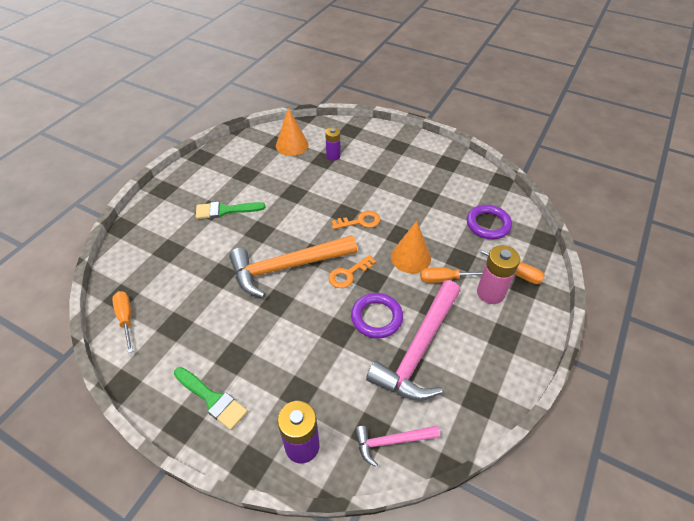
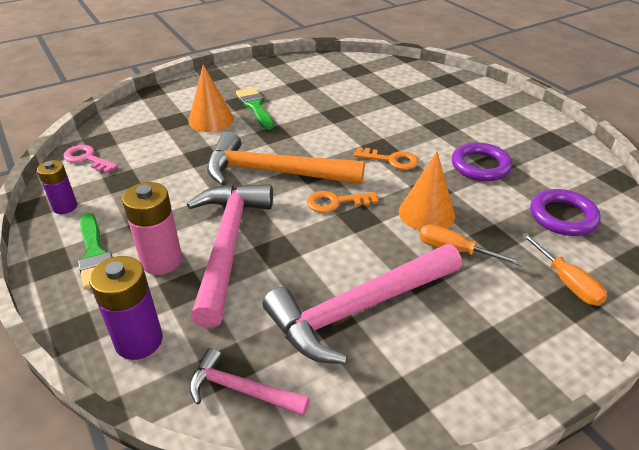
camera: 30 degrees right, 10 degrees down
(126, 319) = (87, 159): orange screwdriver -> pink key
(225, 210) = (255, 107): green brush -> green brush turned 45 degrees clockwise
(292, 145) = (371, 75): orange cone -> orange cone (211, 120)
(302, 343) = (228, 245): none -> pink hammer
(333, 156) = (409, 95): purple battery -> purple battery (65, 207)
(376, 317) = (333, 255): purple ring -> purple ring (480, 166)
(490, 293) = (509, 289): pink battery -> pink battery (161, 261)

